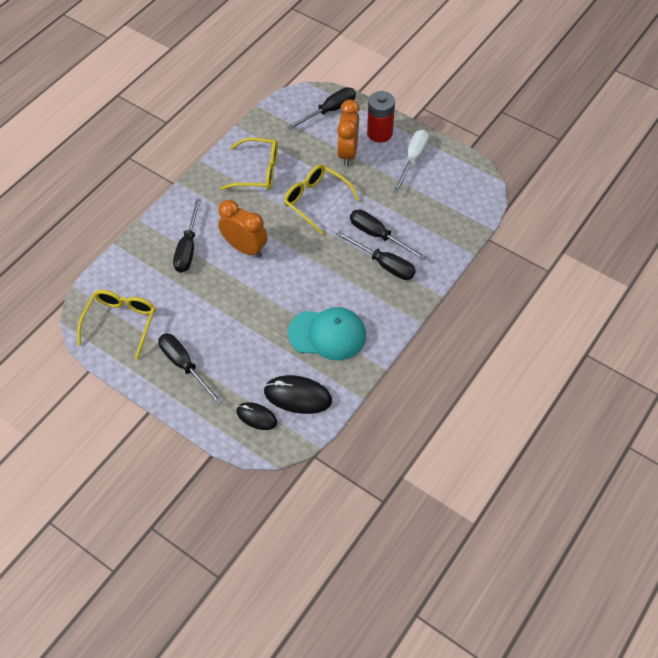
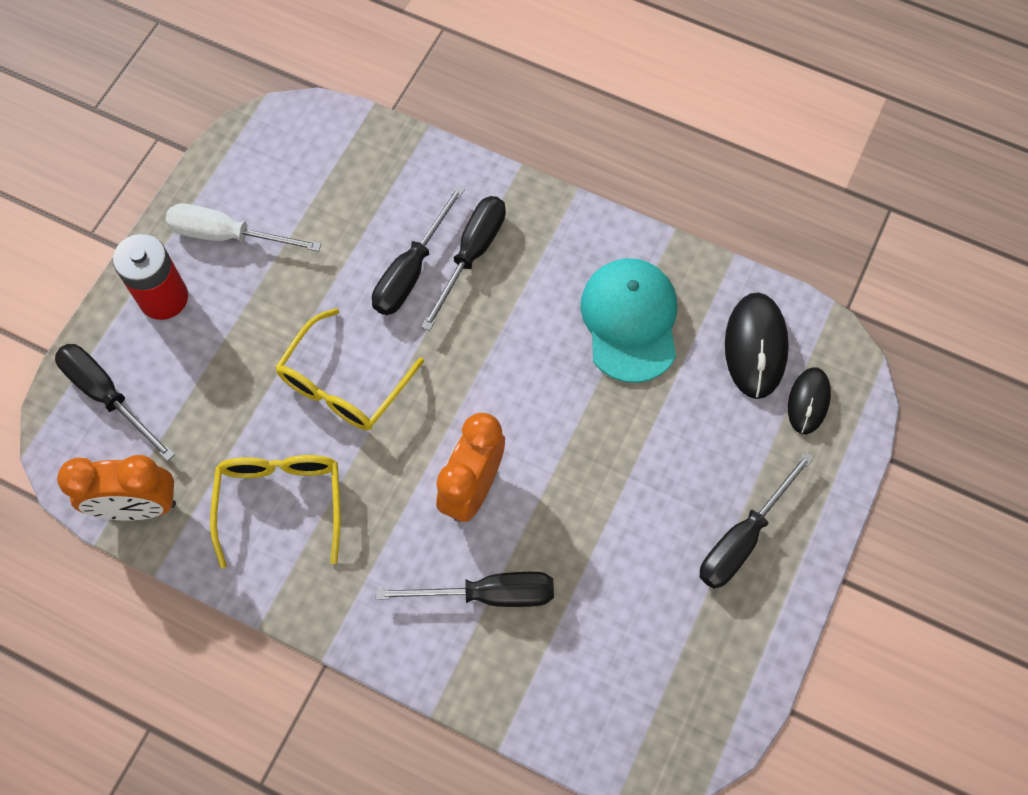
camera: 100 degrees left, 10 degrees up
(121, 322) = (679, 676): yellow glasses -> none
(348, 153) = (219, 346): orange clock -> orange clock (138, 506)

